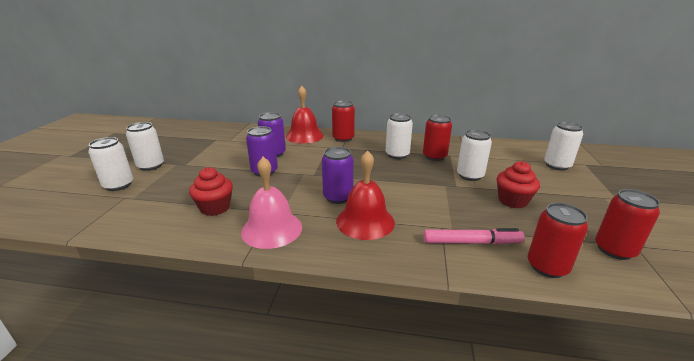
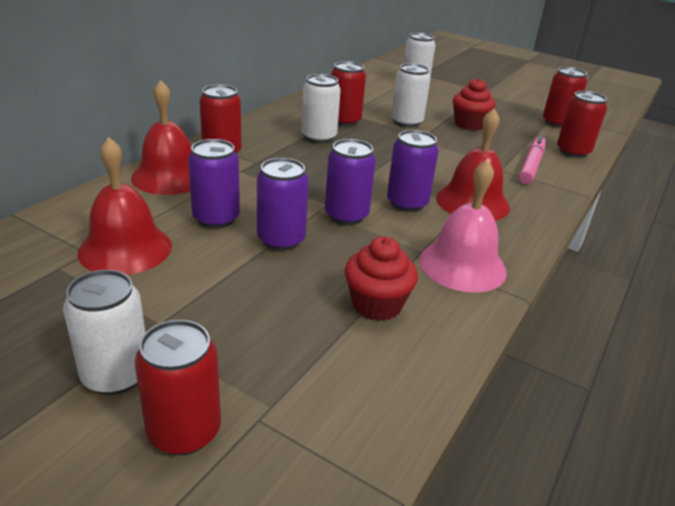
camera: 70 degrees left, 5 degrees up
(118, 185) = (184, 431): white can -> red can
(235, 145) = (125, 248): none -> red bell
(304, 182) = (346, 215): none -> purple can

